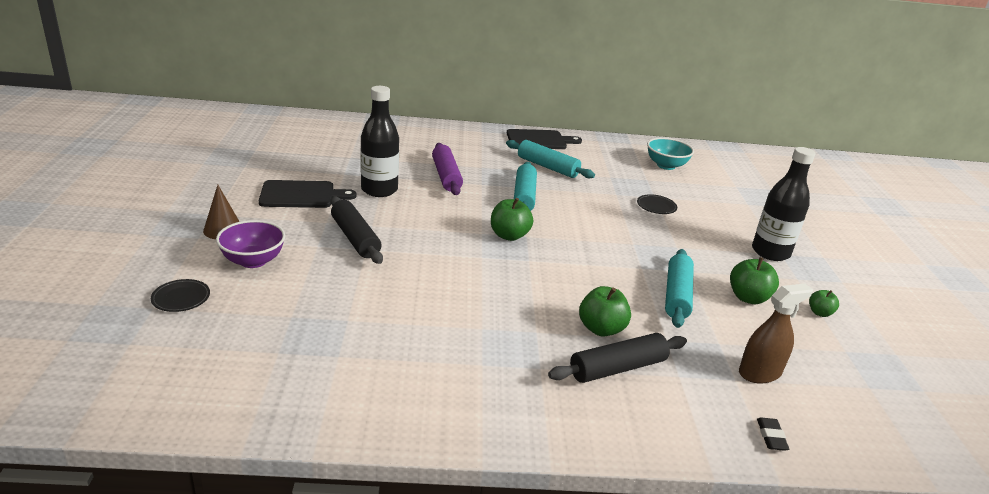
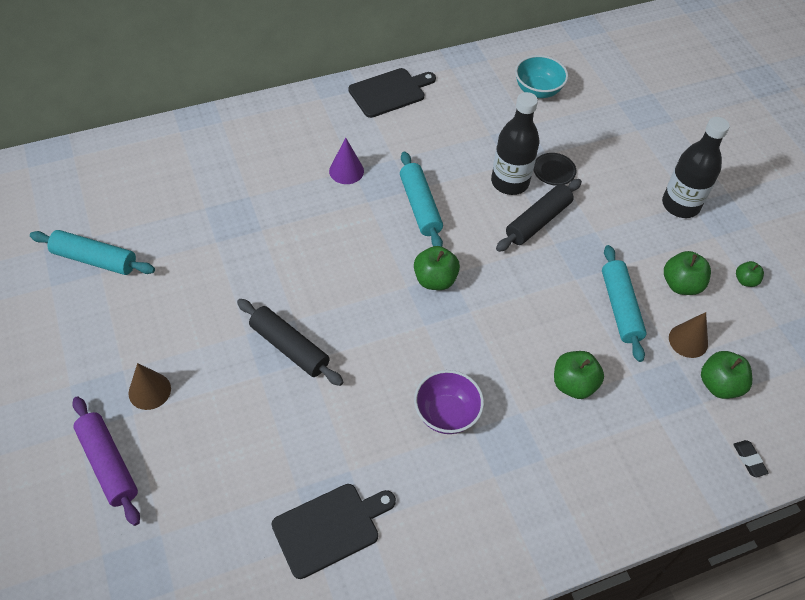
camera: 20 degrees left, 25 degrees up
(181, 298) = (178, 510): black plate -> none
(253, 261) = (211, 426): purple bowl -> purple bowl (446, 414)
(301, 195) = (193, 298): black cutting board -> black cutting board (330, 528)
(379, 190) = (269, 256): black bottle -> black bottle (510, 182)
(446, 176) = (325, 202): purple rolling pin -> purple rolling pin (108, 464)
(475, 166) = (346, 171): none -> purple cone
(547, 167) = (420, 142): turquoise rolling pin -> turquoise rolling pin (94, 259)
(617, 368) = (606, 431): black rolling pin -> black rolling pin (538, 221)
(738, 334) = (688, 340): none -> brown cone
(759, 373) = (719, 385): brown spray bottle -> green apple

